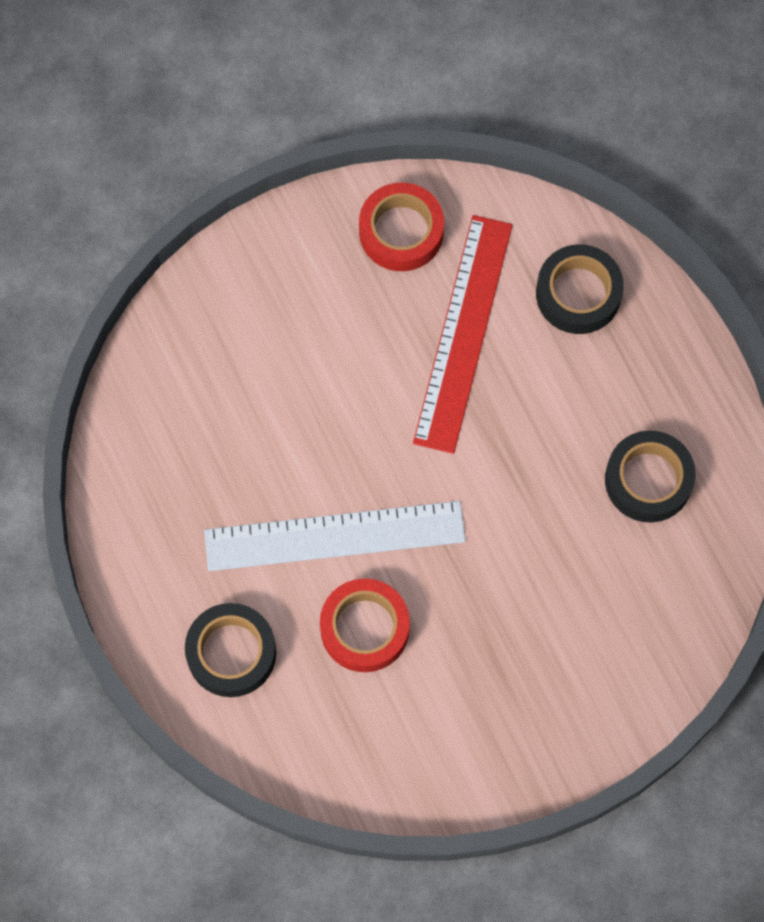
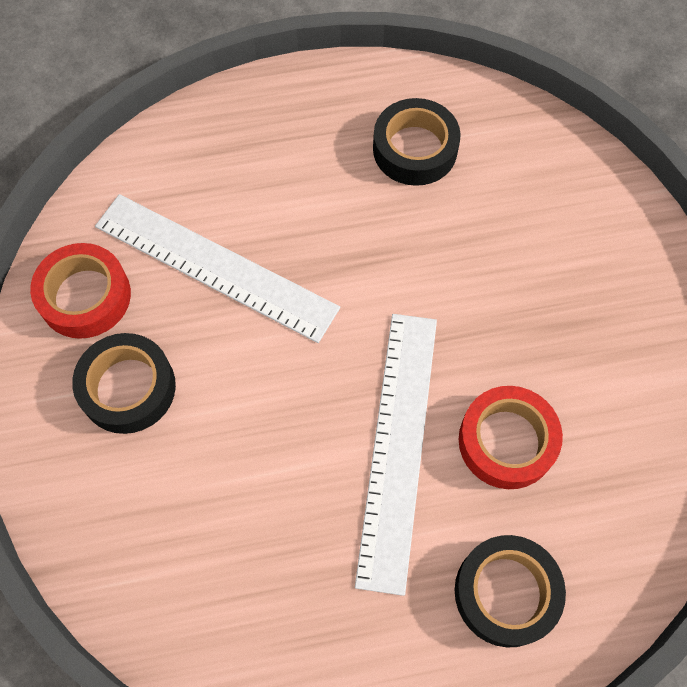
camera: 75 degrees left, 5 degrees down
(463, 333) = (215, 267): red ruler -> white ruler
(578, 294) = (212, 158): black tape -> black tape (128, 388)

